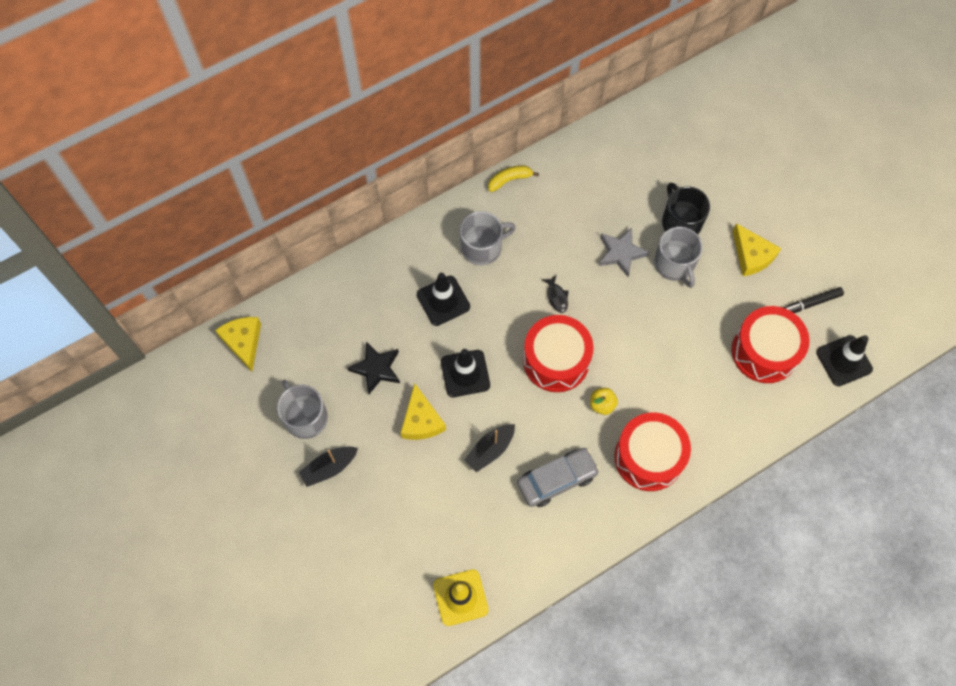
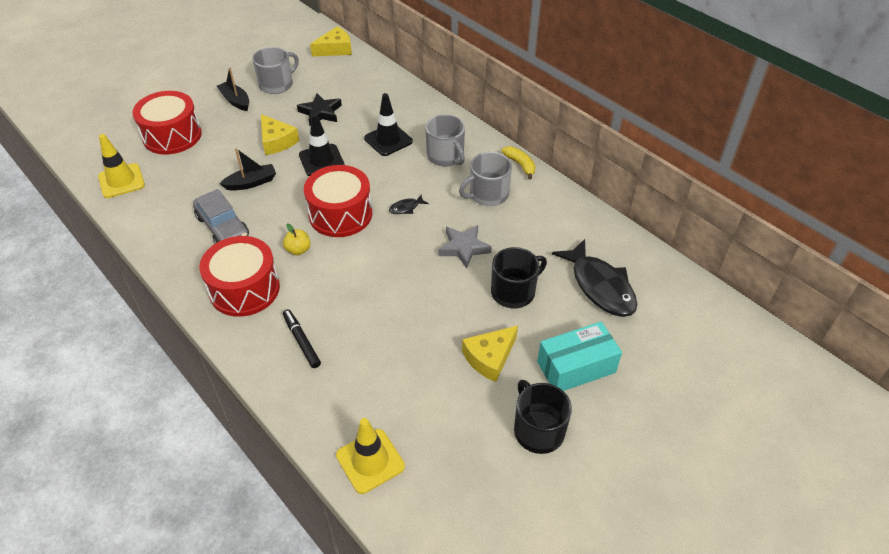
camera: 80 degrees right, 20 degrees down
(421, 420) = (277, 141): yellow cheese -> yellow cheese turned 105 degrees counterclockwise
(490, 450) = (251, 183): black boat -> black boat turned 120 degrees clockwise
(674, 264) = (461, 291): grey mug -> grey mug (487, 194)
(682, 153) = (600, 286): none -> black fish
(764, 351) = (371, 378): red drum -> red drum (172, 136)
(767, 193) = (576, 367): none -> turquoise box
(810, 303) = (440, 420): black marker -> black marker (301, 341)
(824, 235) = (538, 430): none -> black mug
(844, 361) = (370, 461): black traffic cone -> yellow traffic cone

